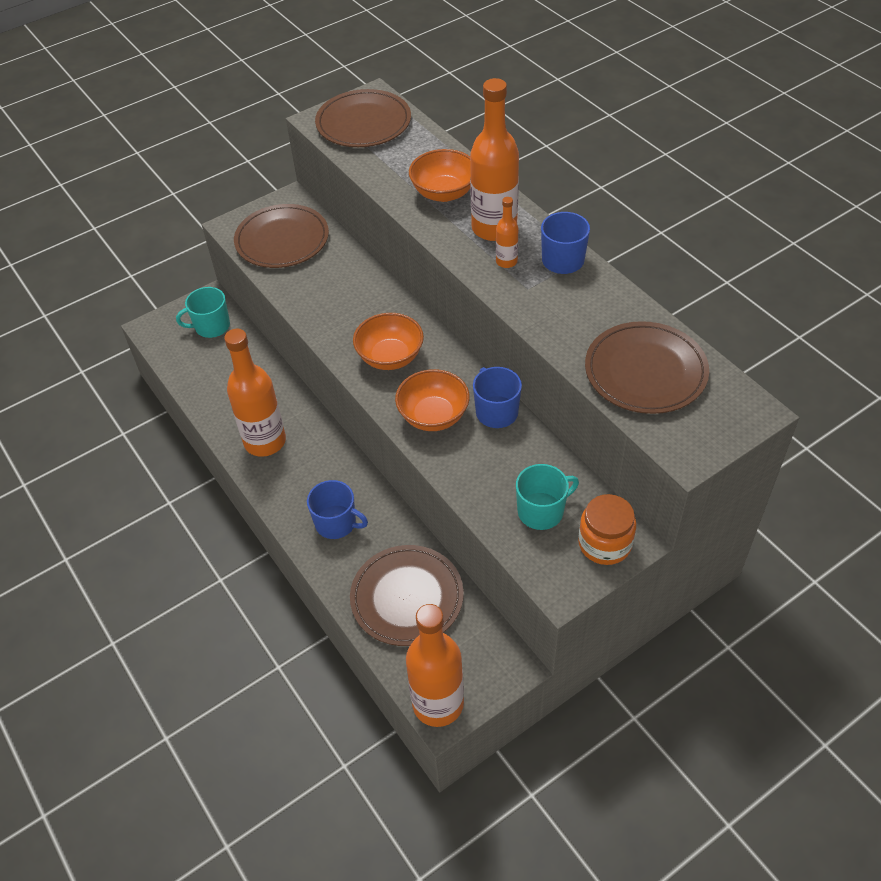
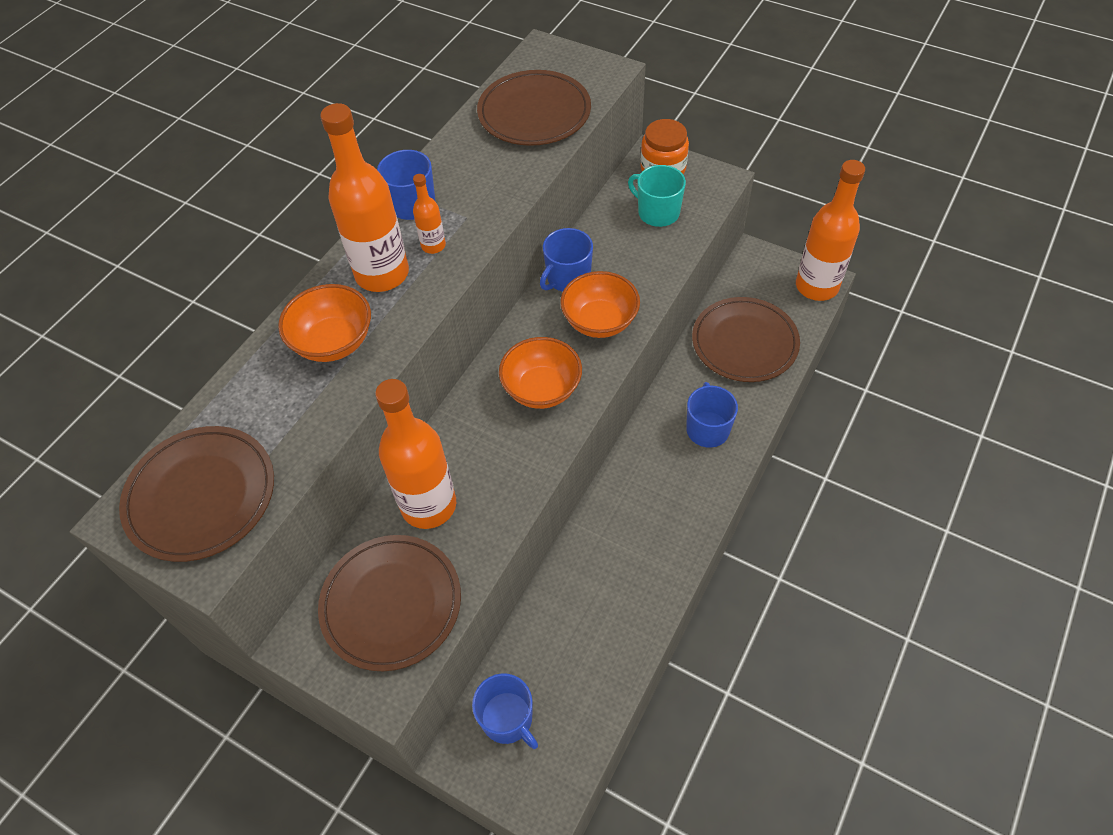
camera: 115 degrees left, 5 degrees up
(211, 326) = (508, 719): turquoise mug -> blue mug
(265, 441) = (651, 546): orange bottle -> orange bottle (428, 505)

